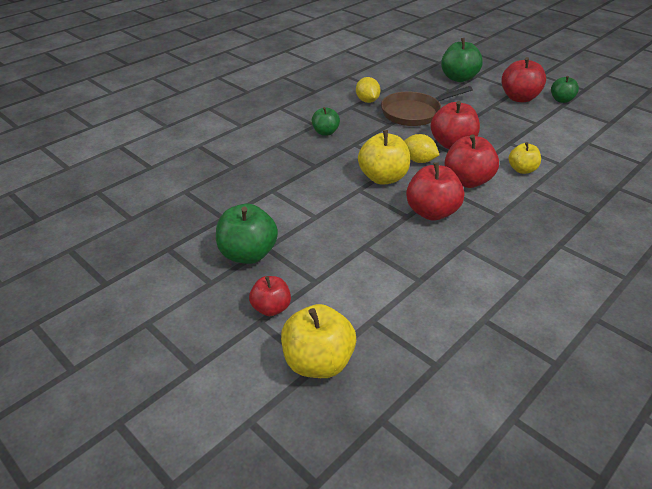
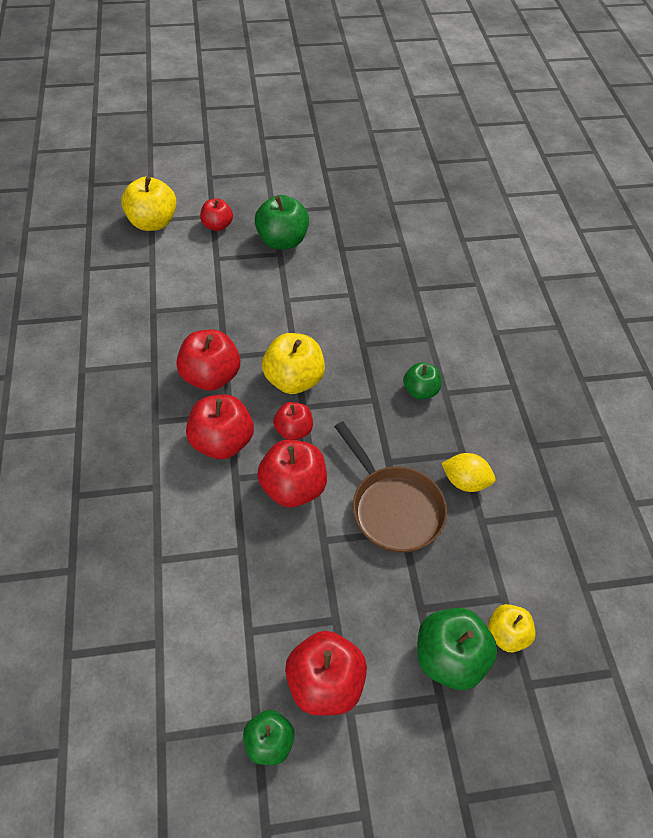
camera: 125 degrees right, 15 degrees up
(414, 113) = (393, 508): brown pan -> brown pan turned 135 degrees clockwise
(418, 160) = (293, 430): yellow lemon -> red apple
(522, 170) = (188, 508): yellow apple -> yellow apple (506, 634)

